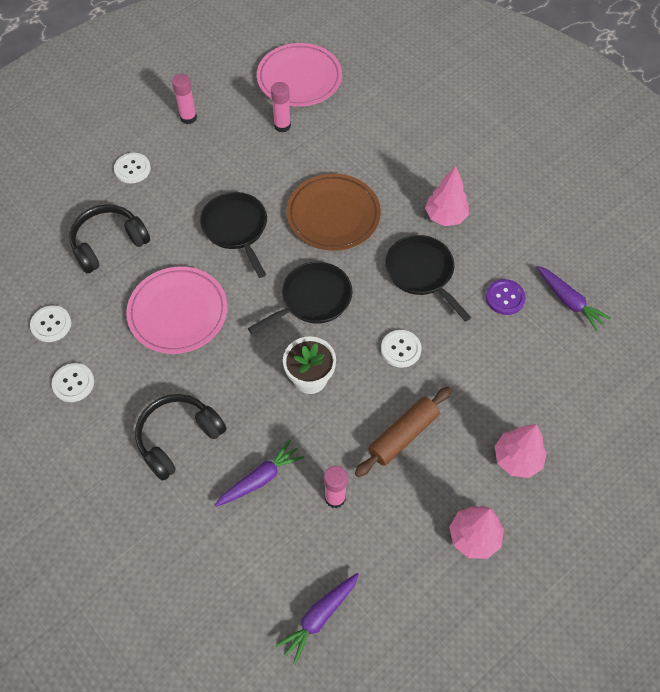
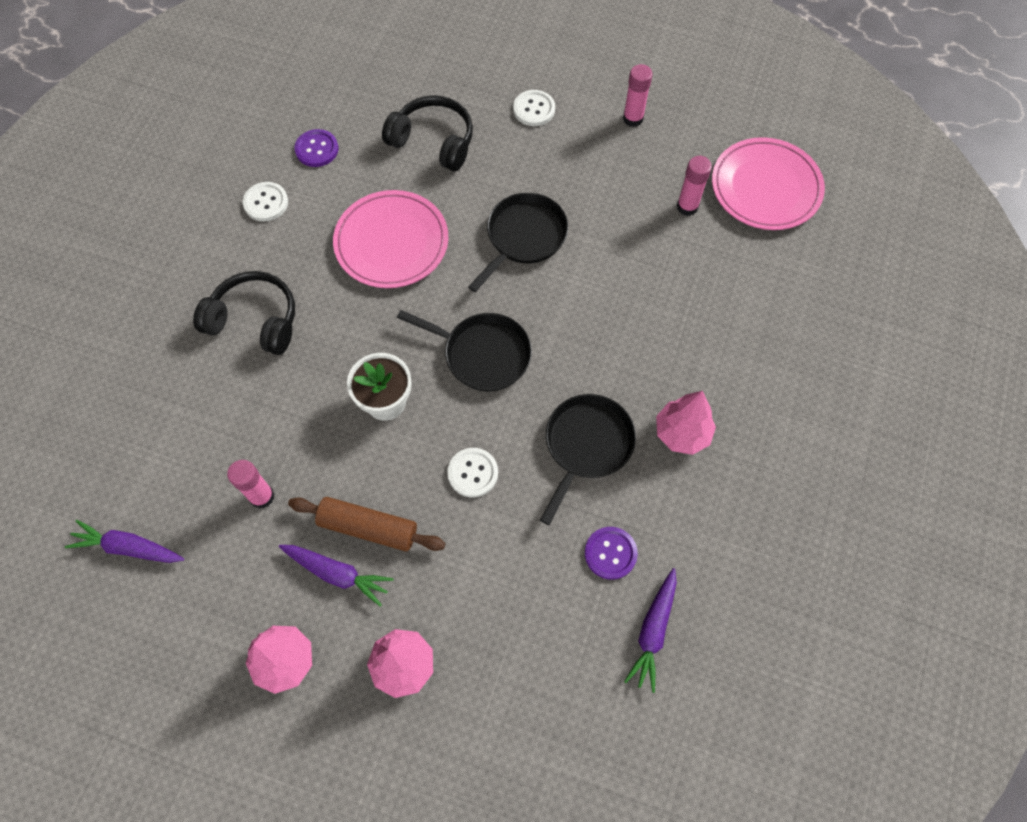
camera: 60 degrees right, 5 degrees up
(51, 324) = (317, 149): white button -> purple button
(260, 478) = (248, 415): purple carrot -> purple carrot (337, 573)
(333, 215) = (603, 318): brown plate -> none

